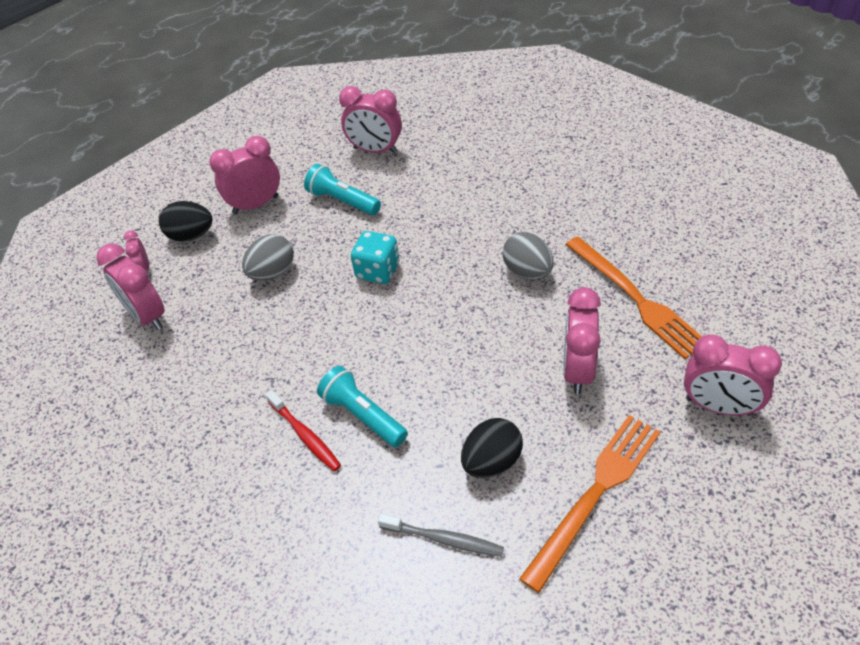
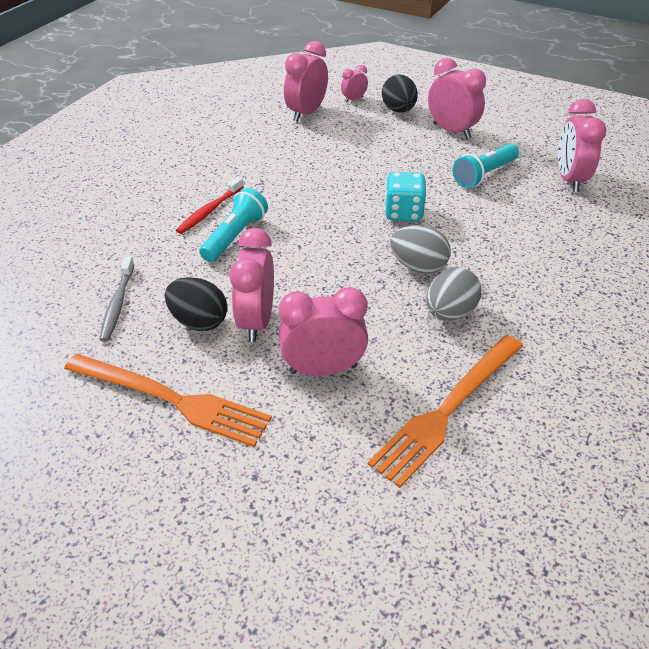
camera: 70 degrees right, 5 degrees down
(272, 272) = (375, 157): grey egg -> grey egg (418, 266)
(342, 201) = (484, 175): turquoise flashlight -> turquoise flashlight turned 150 degrees counterclockwise
(718, 406) = (304, 502): pink clock -> pink clock (256, 321)

